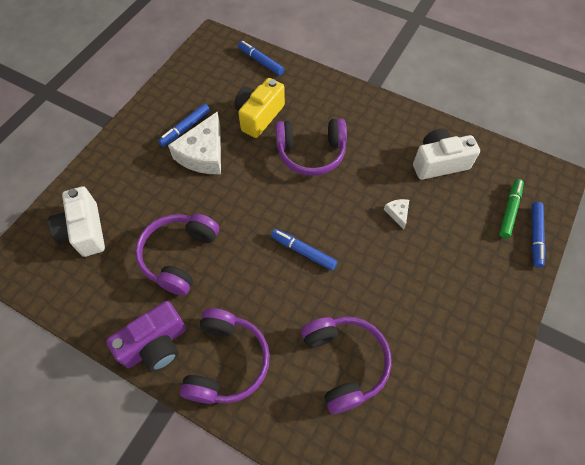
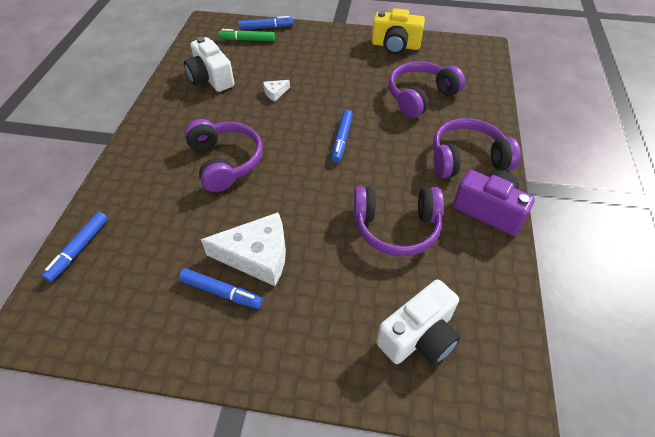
camera: 110 degrees left, 10 degrees down
(259, 116) = (182, 221): yellow camera -> yellow camera (395, 46)

